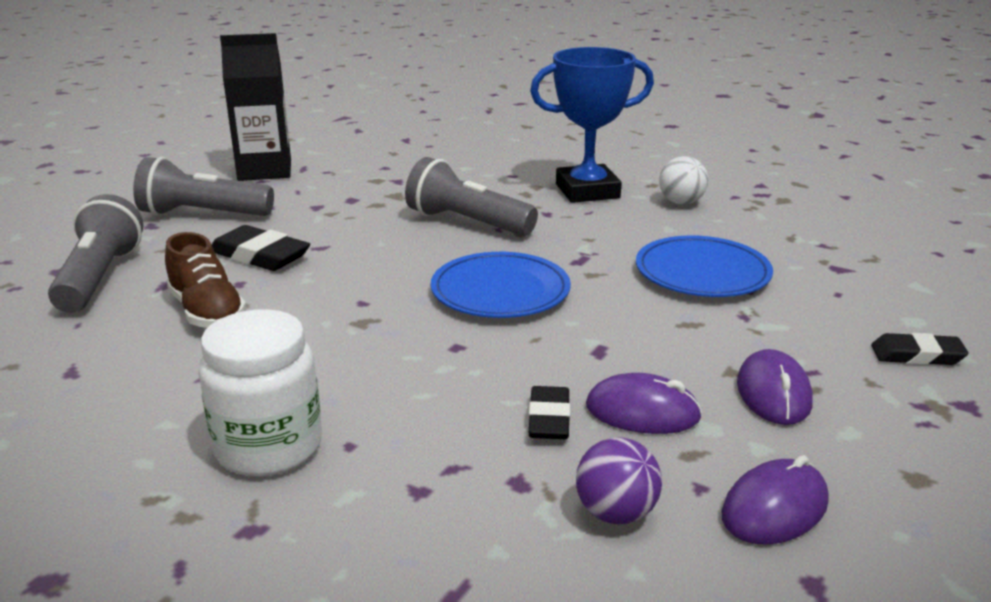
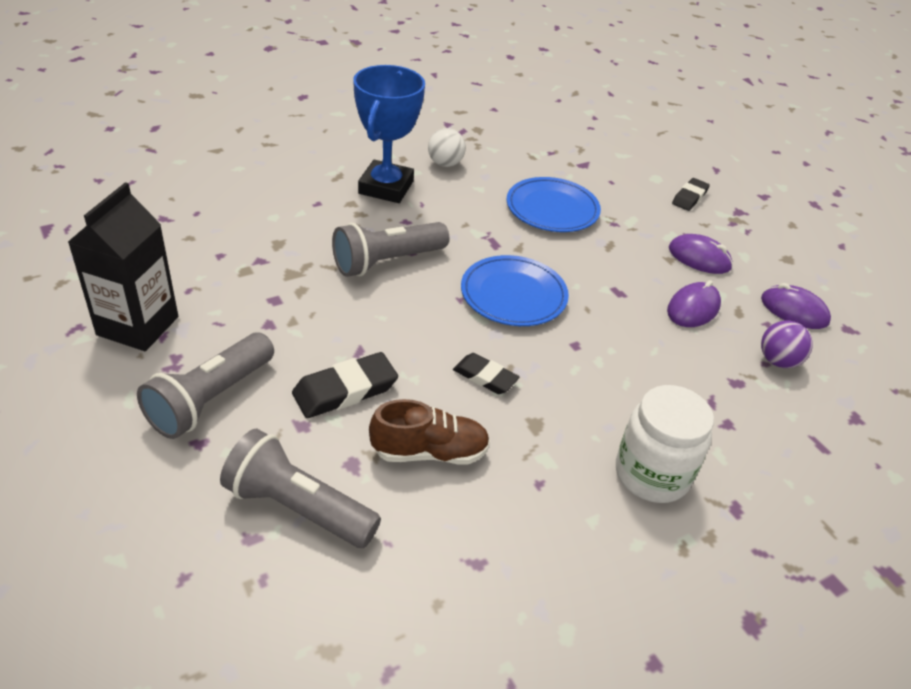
camera: 65 degrees left, 15 degrees up
(549, 418) = (682, 344): black eraser -> black eraser (485, 377)
(775, 509) = (794, 310): purple mouse -> purple mouse turned 45 degrees counterclockwise

